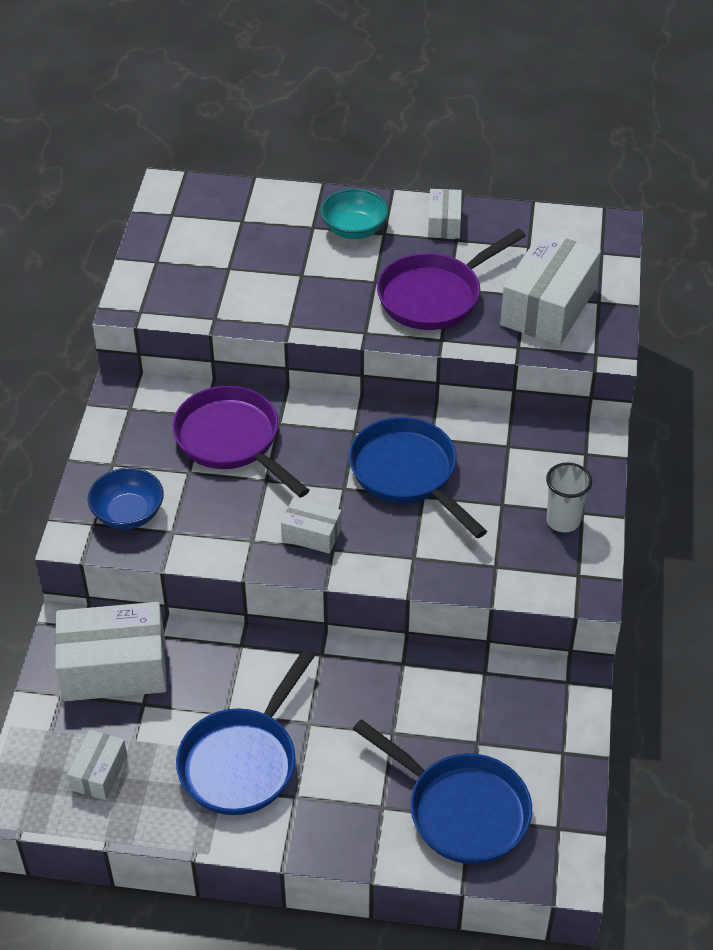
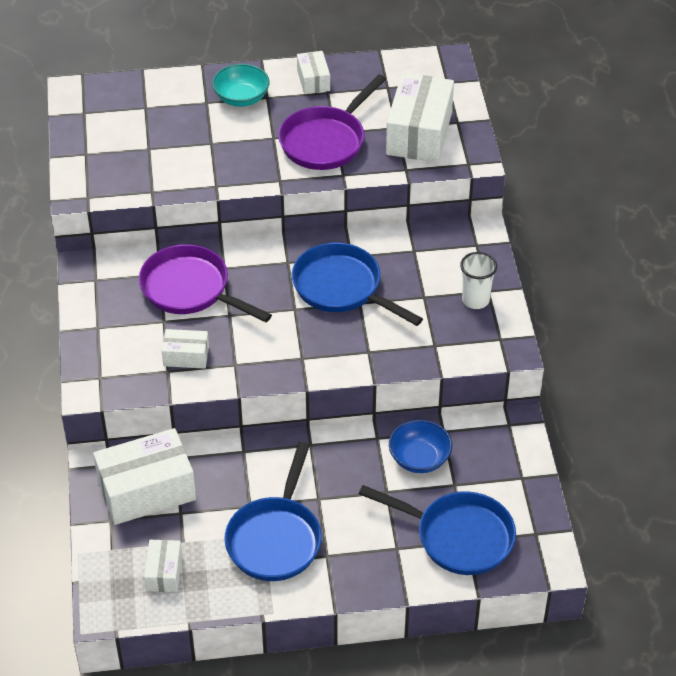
camera: 15 degrees left, 0 degrees up
(128, 513) = (126, 364): blue bowl -> blue bowl (419, 458)
(311, 534) = (281, 350): white box -> white box (186, 356)

